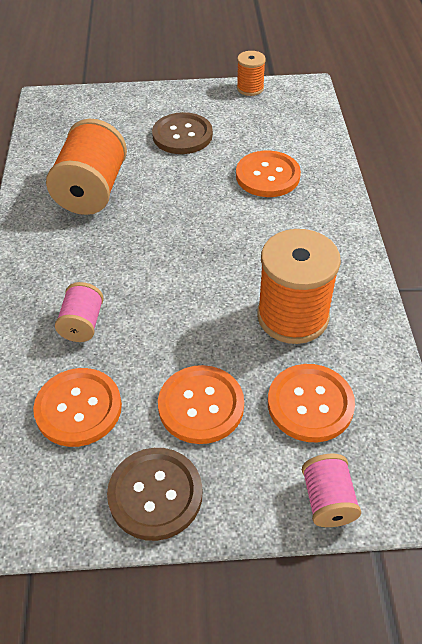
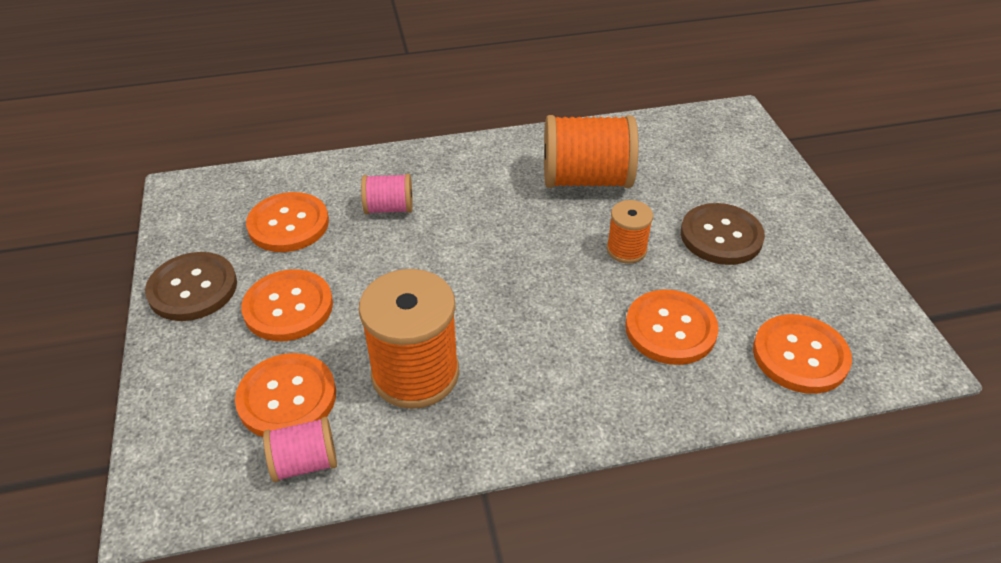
camera: 80 degrees right, 5 degrees down
(250, 88) = (871, 291): orange spool -> orange spool (626, 249)
(298, 127) = (800, 355): none -> orange button
(327, 500) = (167, 418): pink spool -> pink spool (304, 463)

